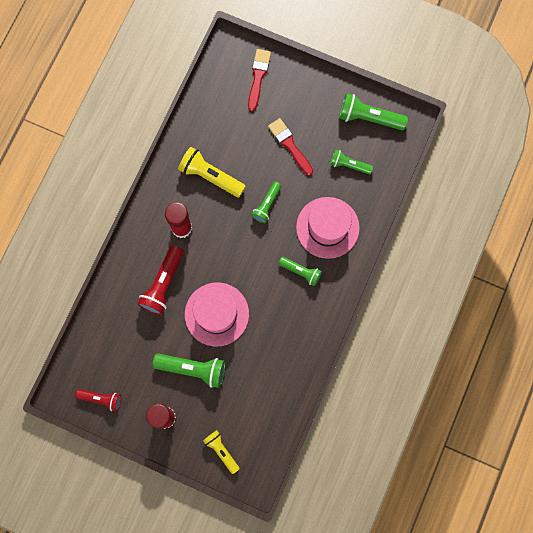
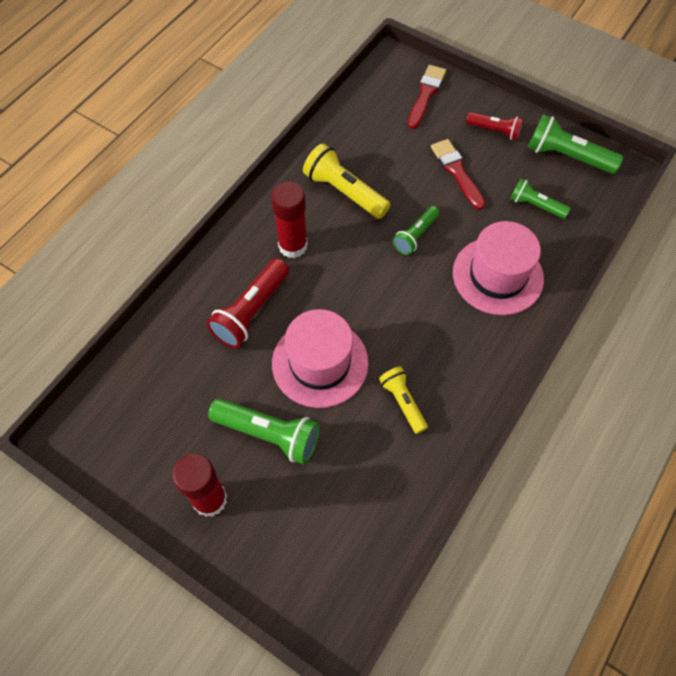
camera: 10 degrees right, 15 degrees down
(101, 399) = (120, 454): red flashlight -> red flashlight (495, 131)
(221, 451) = (288, 569): yellow flashlight -> yellow flashlight (403, 402)
(301, 272) = (452, 326): green flashlight -> none

